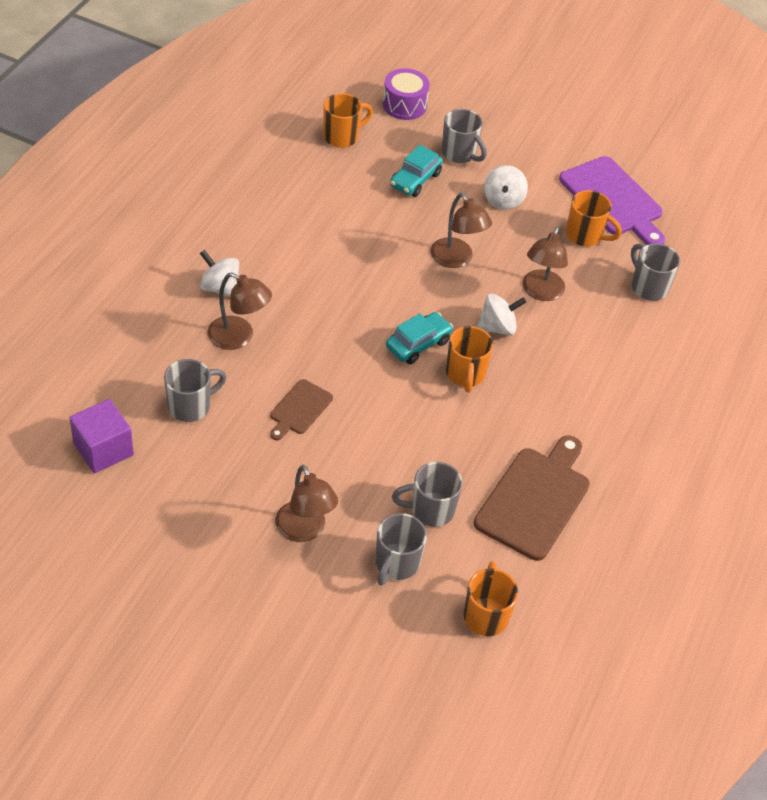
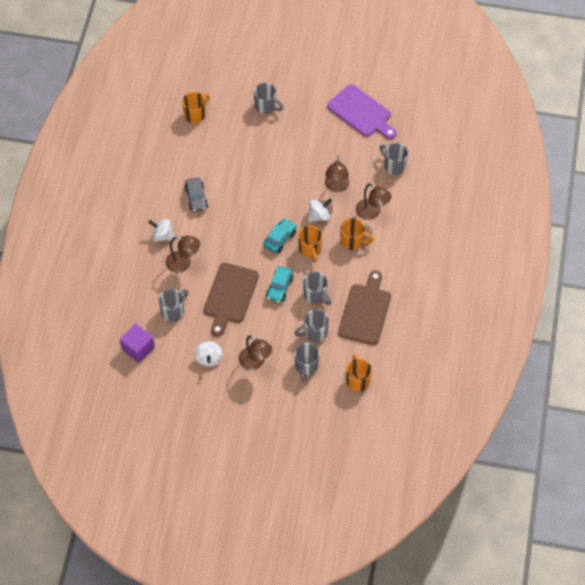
camera: 10 degrees left, 10 degrees up
(298, 248) = (196, 198): none -> grey car
(299, 409) = (230, 296): brown cutting board -> brown cutting board, size x1.88
(404, 105) = (224, 81): purple drum -> none
(415, 180) = (246, 132): turquoise car -> turquoise car (279, 288)
(452, 449) = (315, 295): none -> grey mug
(456, 259) = (285, 179): brown lamp -> brown lamp (372, 212)
(503, 200) = (299, 132): white spinning top -> white spinning top (209, 358)
(585, 235) = (351, 142): orange mug -> orange mug (352, 241)

